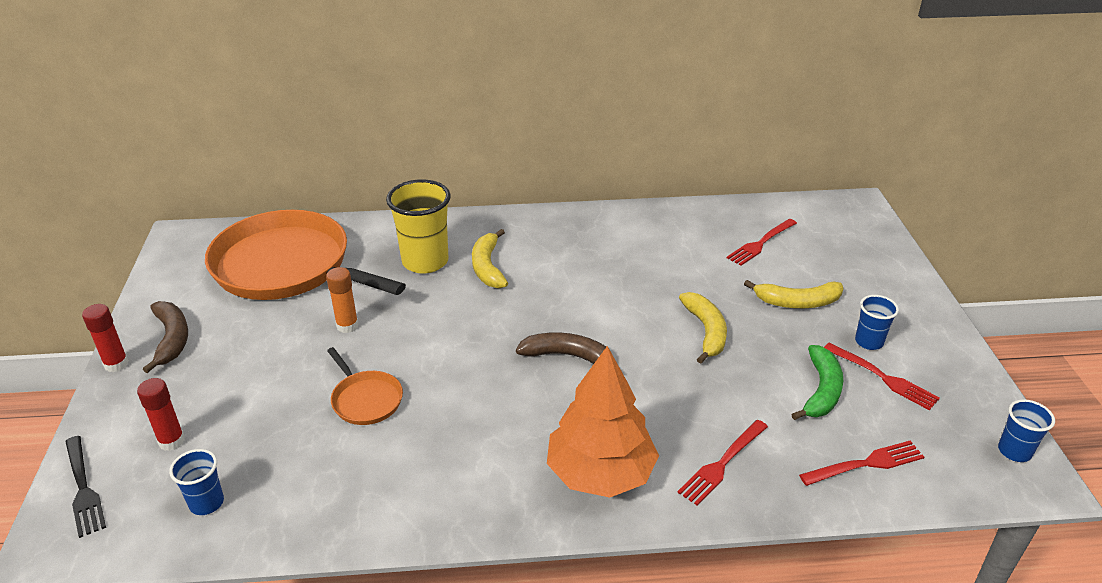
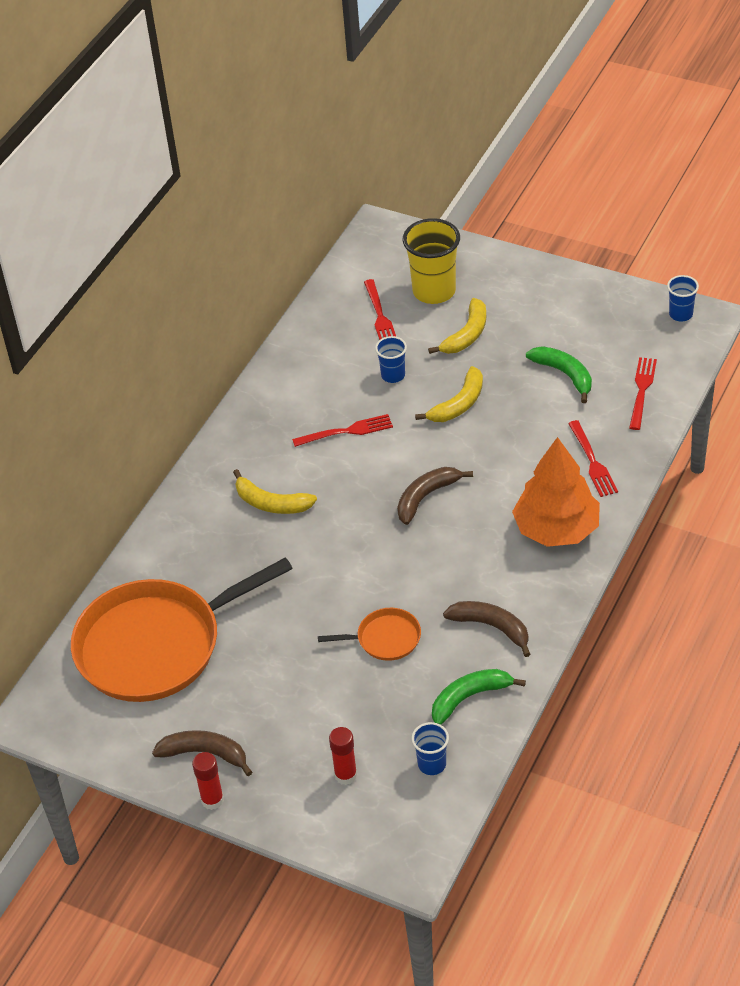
camera: 55 degrees left, 10 degrees up
(83, 488) = (362, 841): black fork -> none
(314, 497) = (469, 698): none -> green banana
(347, 326) = (281, 625): orange glue stick -> none
(424, 475) = (491, 627): none -> brown banana
(425, 261) = (228, 543): yellow cup -> yellow cup (434, 291)
(706, 331) = (459, 404): yellow banana -> yellow banana turned 105 degrees clockwise
(869, 342) = (537, 321): blue cup -> blue cup (393, 375)
(883, 377) = (576, 335): red fork -> red fork (346, 431)

